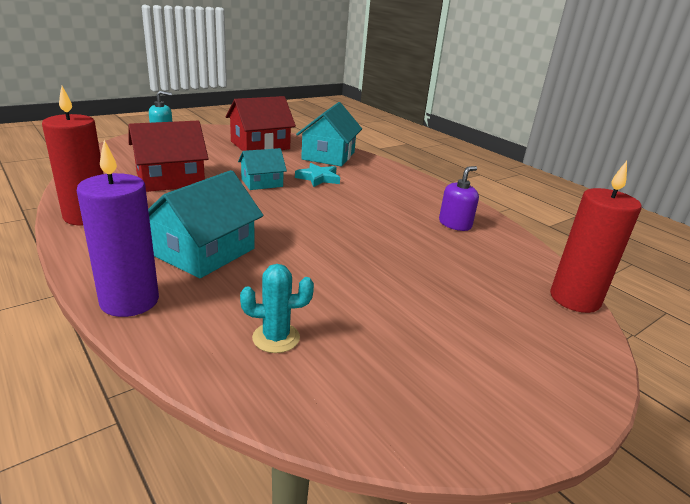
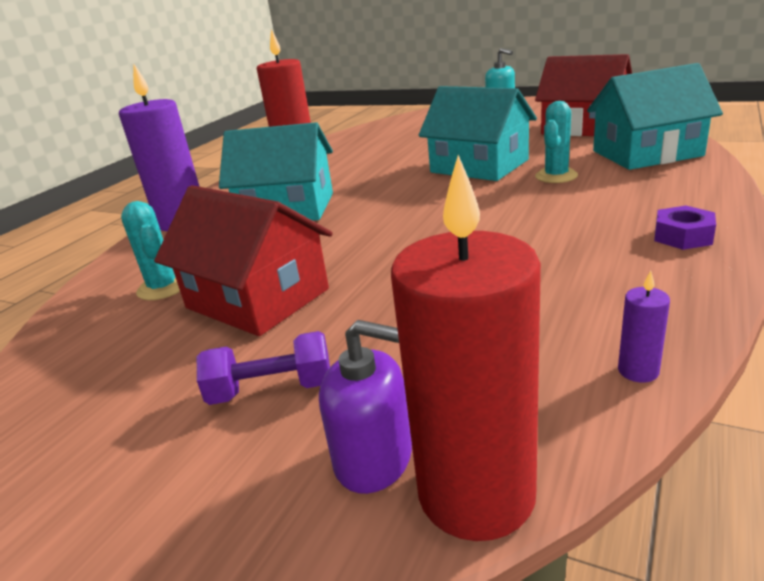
camera: 70 degrees right, 0 degrees up
(170, 179) = (411, 145): red house -> red house (257, 298)
(262, 183) = (479, 166): turquoise house -> turquoise house, size x1.64
(318, 178) = (556, 176): turquoise star -> turquoise cactus
(427, 192) = (683, 236): none -> purple nut
(455, 224) = (596, 292): purple soap dispenser -> purple soap dispenser (374, 459)
(470, 325) = (271, 390): none -> purple dumbbell
(519, 243) = (638, 371): none -> purple candle

